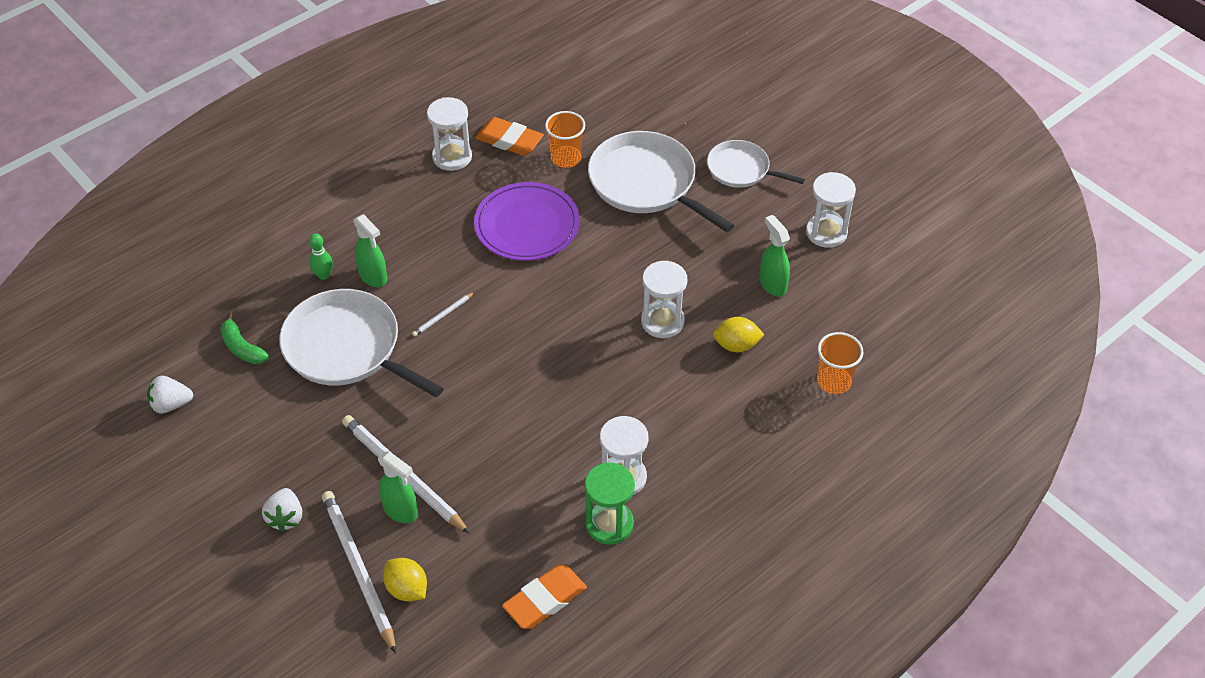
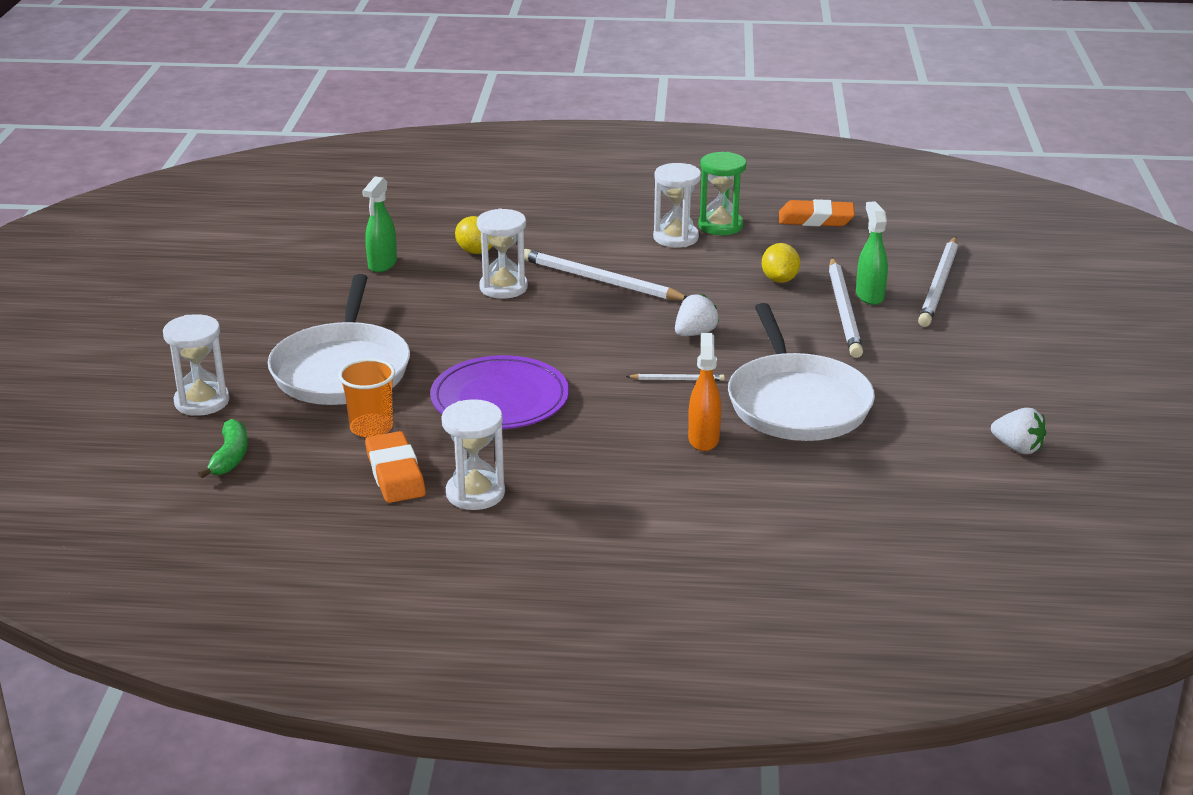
camera: 135 degrees left, 20 degrees down
(242, 347) = (902, 454): green banana -> green banana (230, 457)
(285, 518) = (972, 333): white strawberry -> white strawberry (695, 333)
(323, 275) = (752, 466): green bowling pin -> none
(373, 277) = (703, 439): green spray bottle -> orange spray bottle
(407, 589) = (911, 262): yellow lemon -> yellow lemon (779, 279)
(610, 379) = (600, 280): none -> white pencil
(741, 169) = (248, 334): white pan -> none
(826, 232) = (279, 268): white hourglass -> white hourglass (202, 401)
(834, 381) = (447, 208): orange cup -> none

